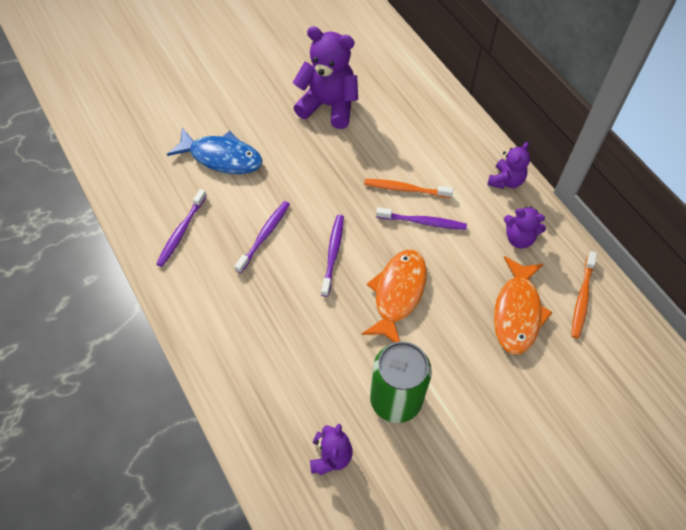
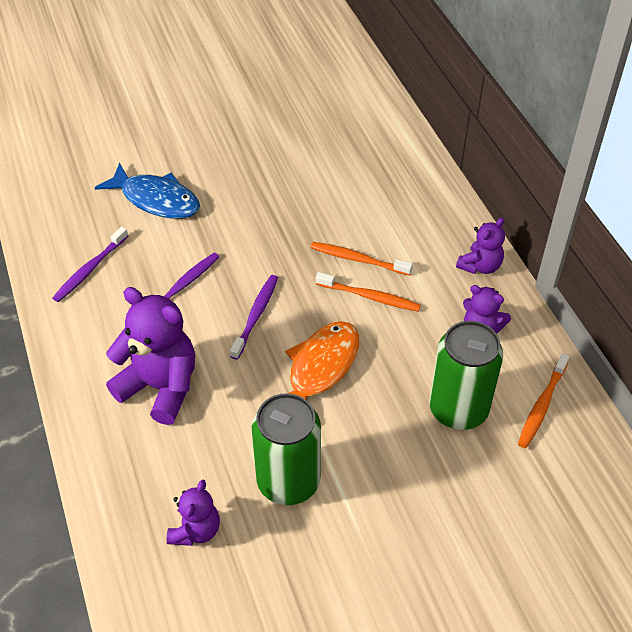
camera: 10 degrees right, 10 degrees down
(329, 106) = (292, 162): purple teddy bear -> purple teddy bear (160, 387)
(423, 222) = (370, 297): purple toothbrush -> orange toothbrush
(517, 312) = (458, 409): orange fish -> green can

